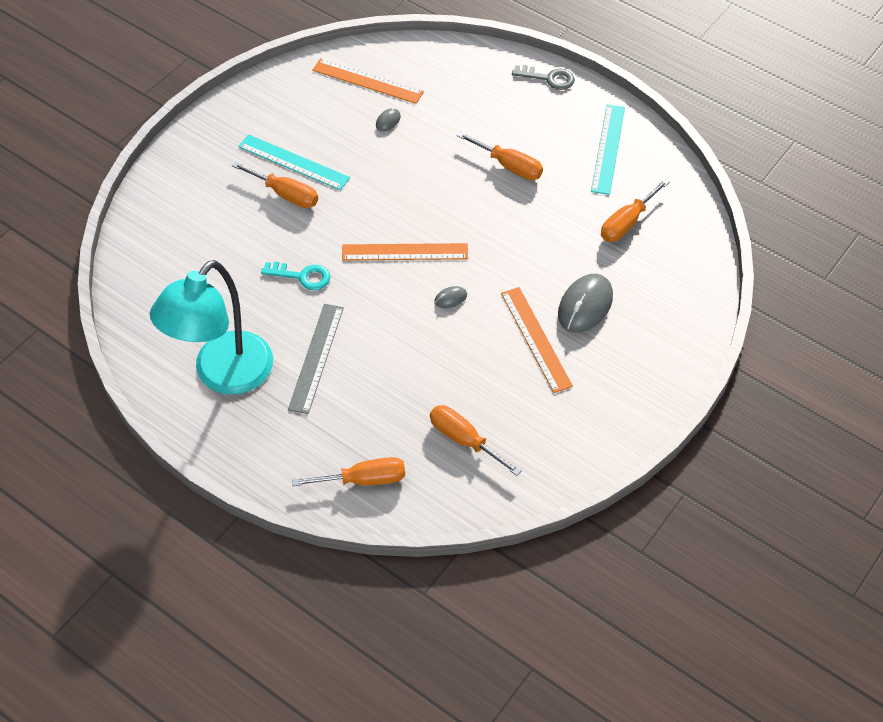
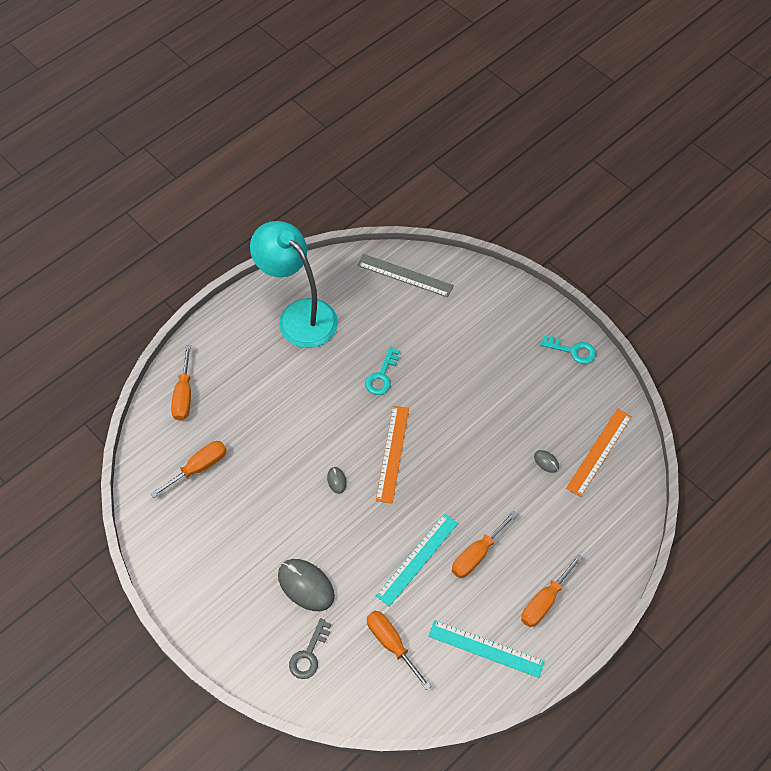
camera: 100 degrees right, 5 degrees up
(243, 110) = (572, 351): none -> turquoise key
(285, 194) = (471, 373): orange screwdriver -> orange screwdriver (544, 601)
(293, 162) = (506, 382): turquoise ruler -> turquoise ruler (417, 559)
(316, 358) = (300, 377): grey ruler -> grey ruler (405, 275)
(536, 339) = (280, 538): orange ruler -> none
(548, 78) = (587, 613): grey key -> grey key (309, 654)

